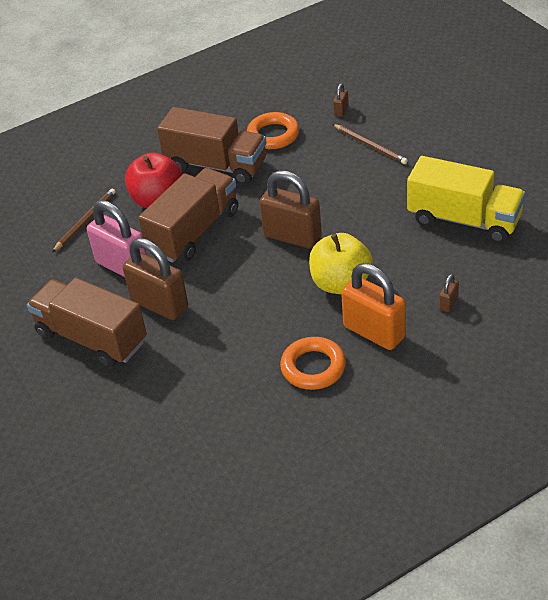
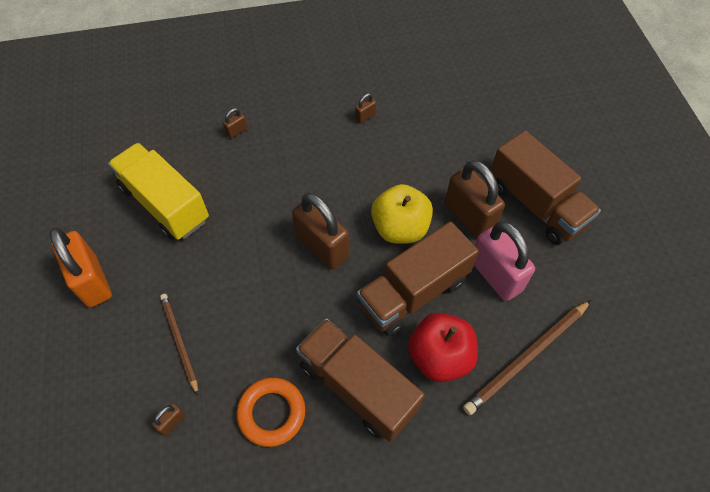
camera: 165 degrees left, 15 degrees up
(85, 221) = (526, 358): brown pencil -> brown pencil, size x1.55
(313, 367) = (365, 116): orange ring -> brown padlock
(341, 283) = (306, 179): yellow apple -> yellow apple (400, 228)
(374, 332) = (306, 128): orange padlock -> orange padlock (92, 281)

